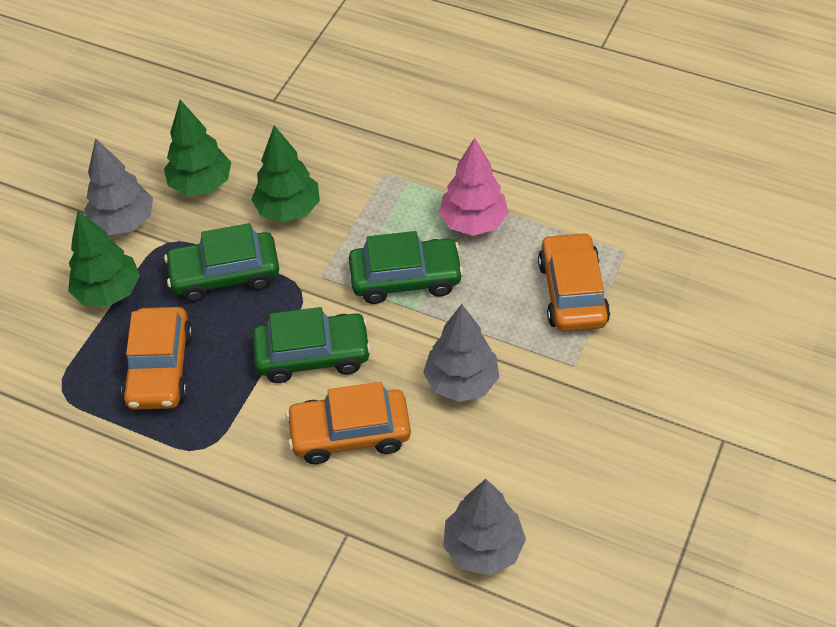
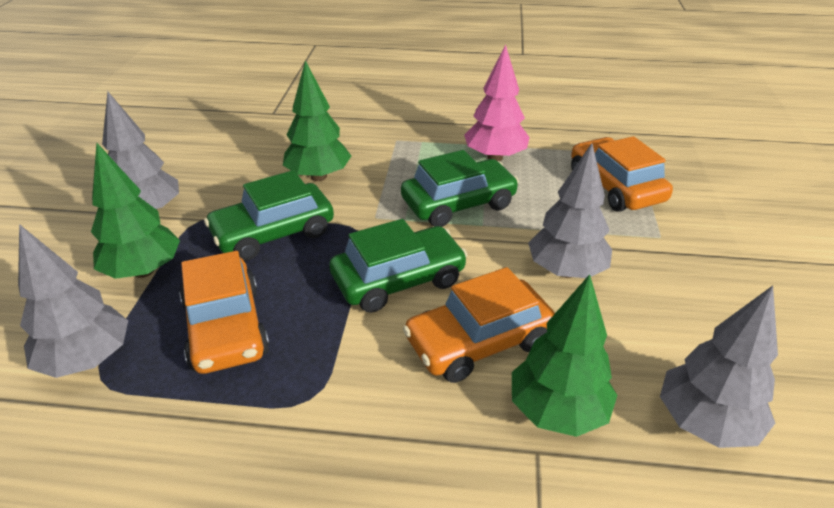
camera: 20 degrees left, 15 degrees down
(55, 371) = (87, 360): none -> grey tree
(201, 184) = (224, 173): green tree -> green tree (557, 411)

